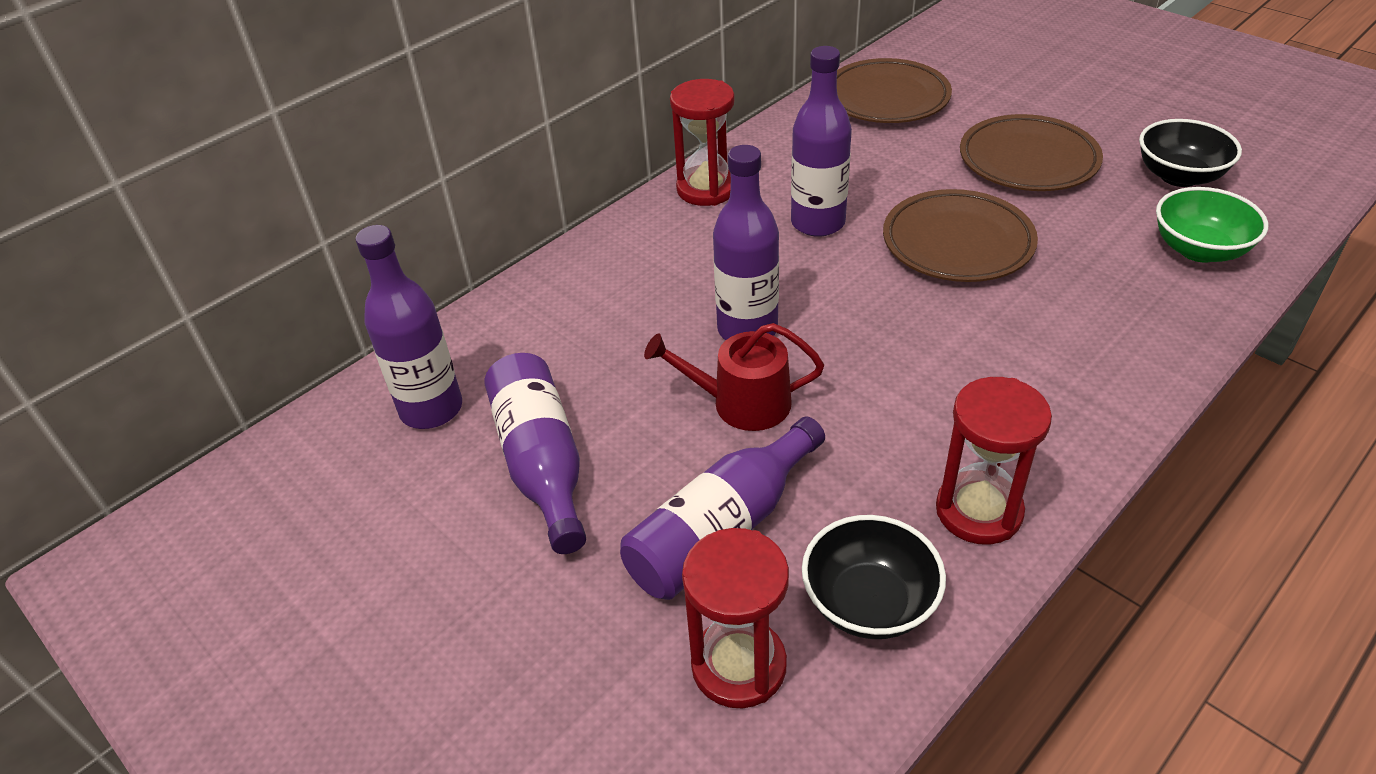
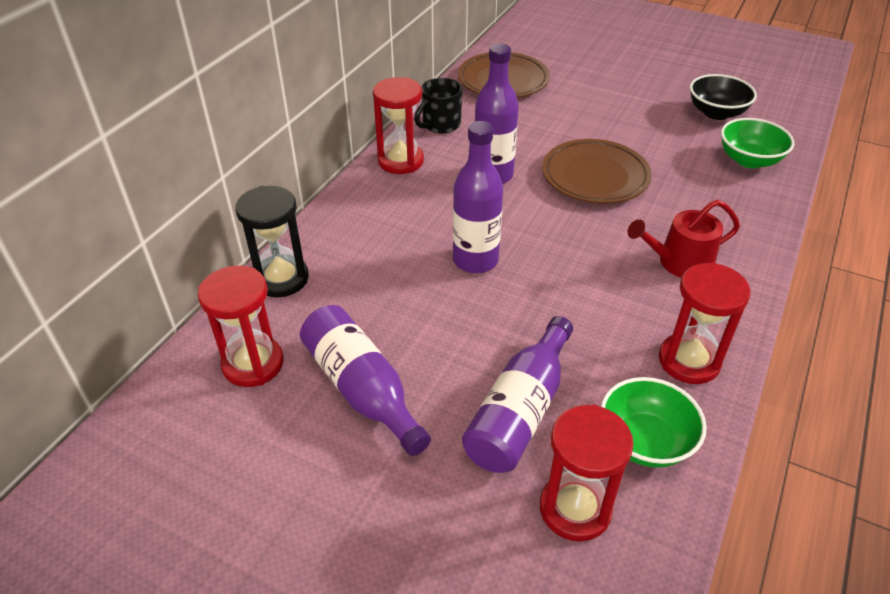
camera: 20 degrees left, 0 degrees up
(431, 409) = (253, 364): purple bottle -> red hourglass
(503, 314) = (281, 279): none -> black hourglass
(741, 403) = (494, 315): red watering can -> red watering can (679, 262)
(777, 148) = (440, 125): none -> black mug
(869, 602) = (645, 441): black bowl -> green bowl
(1028, 160) = (617, 113): brown plate -> none

